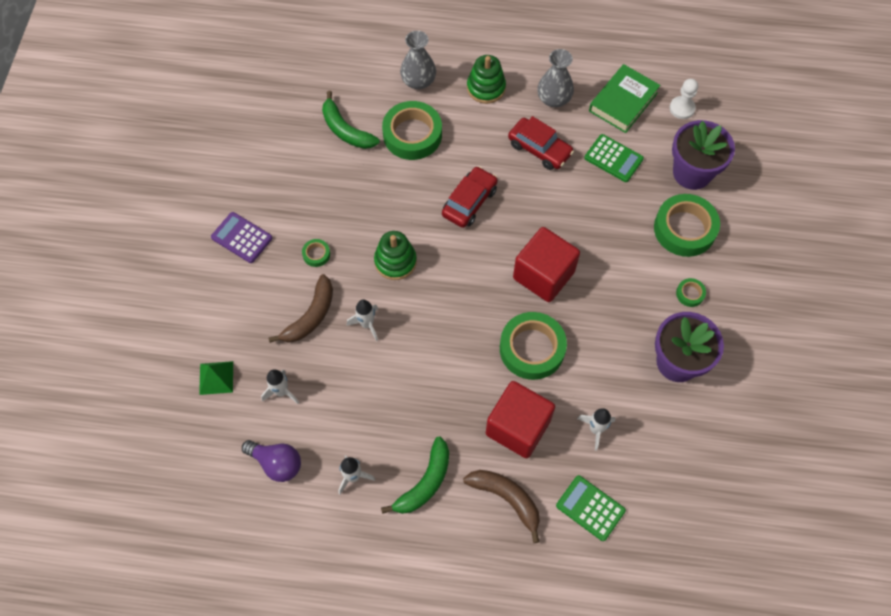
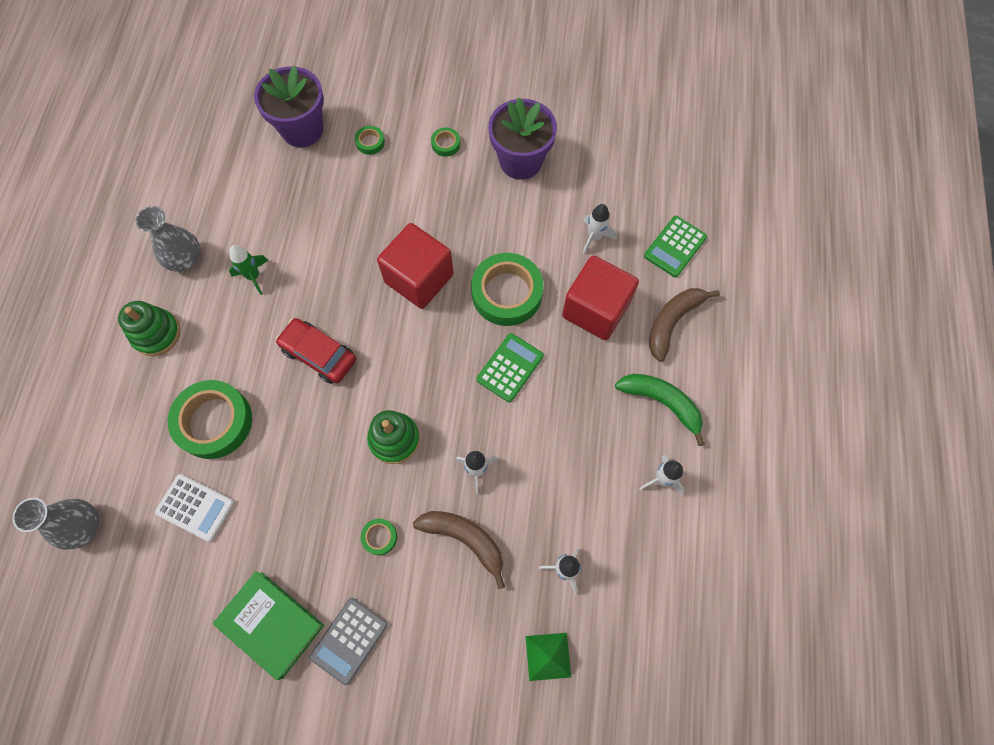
camera: 90 degrees left, 5 degrees up
(242, 238) = (349, 640): purple calculator -> grey calculator
(276, 463) = (652, 569): purple light bulb -> none
(346, 130) = (195, 507): green banana -> white calculator
(418, 81) = (131, 415): grey vase -> grey vase (83, 526)
(539, 149) = (253, 276): red car -> green rocket
(613, 158) = (276, 202): green calculator -> green calculator (510, 368)
(623, 102) = (200, 187): green book -> green book (271, 624)
(682, 108) = (218, 132): white pawn -> none
(684, 229) = (370, 142): green tape -> green tape, size x0.44

